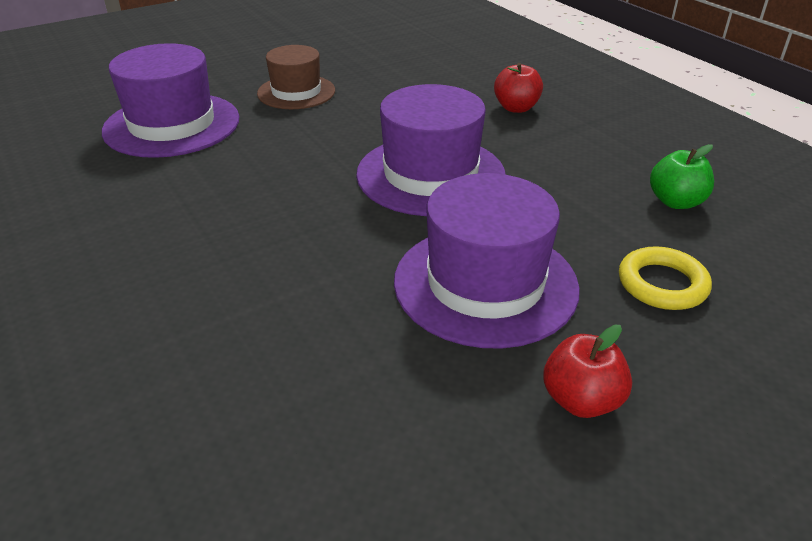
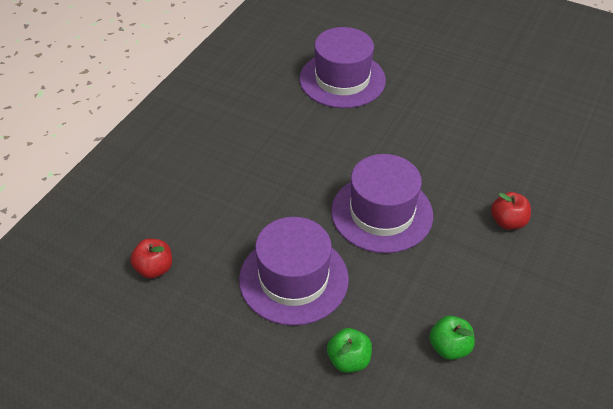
camera: 60 degrees right, 10 degrees up
(296, 92) = (426, 107): brown hat -> none
(581, 400) = (230, 348): red apple -> red apple (154, 269)
(662, 284) = (348, 360): yellow ring -> green apple

